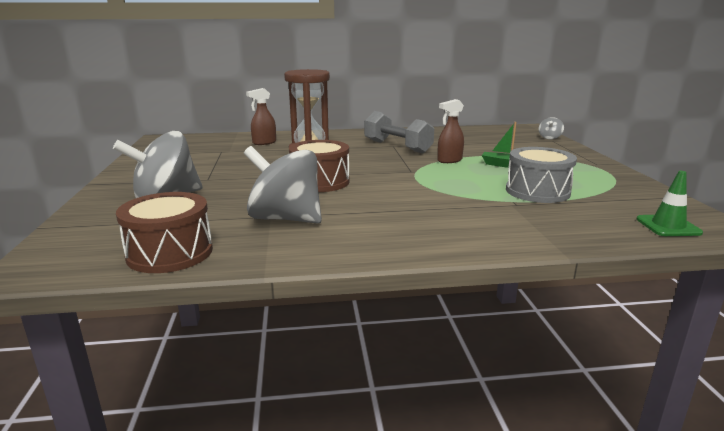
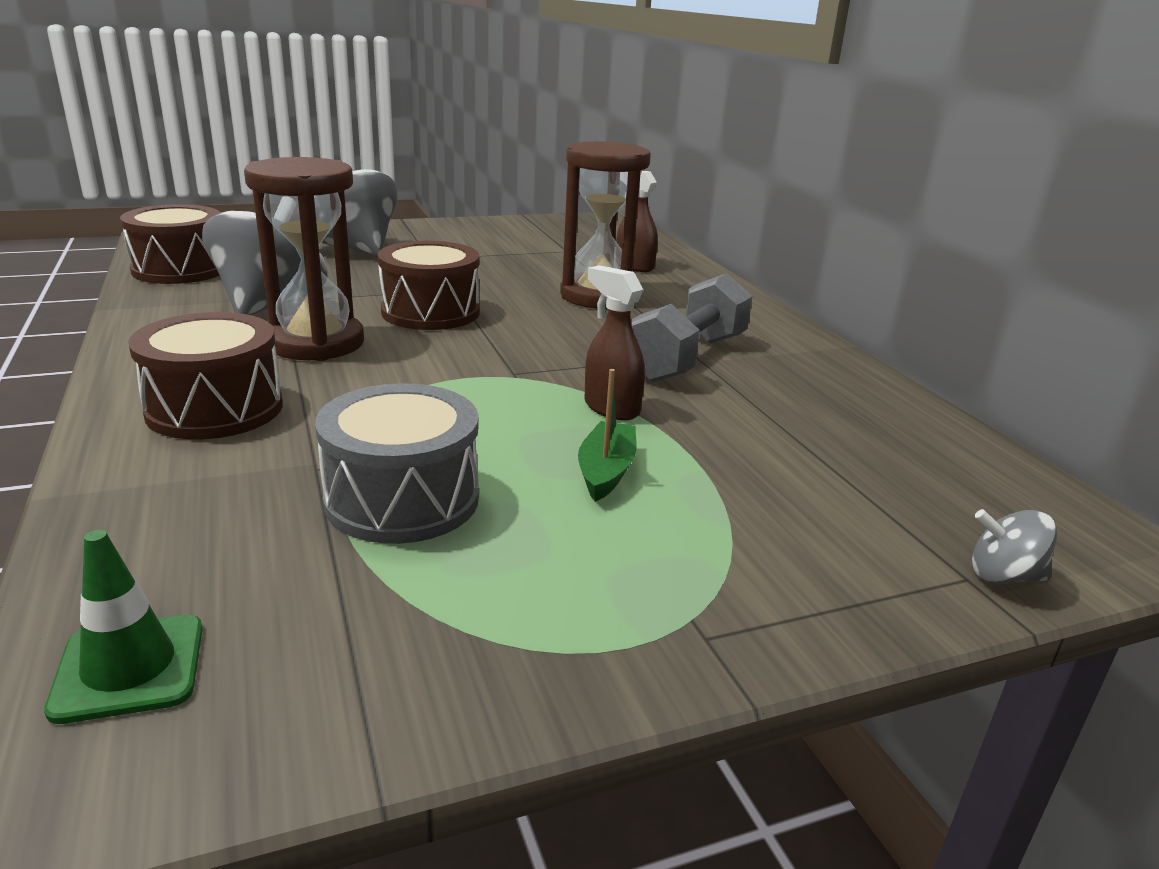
camera: 75 degrees right, 5 degrees up
(363, 206) = (316, 343): none -> brown hourglass
(457, 225) = (215, 409): none -> brown drum

